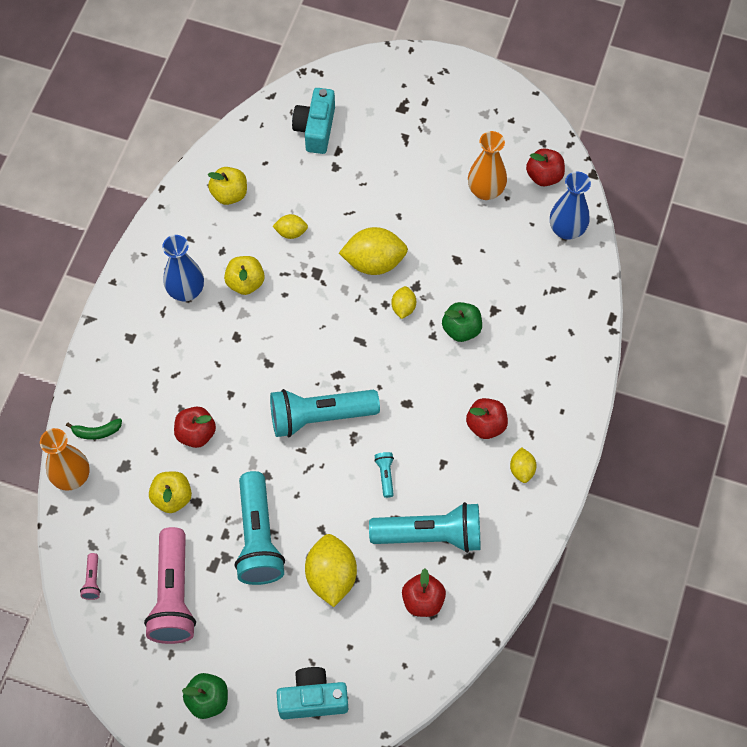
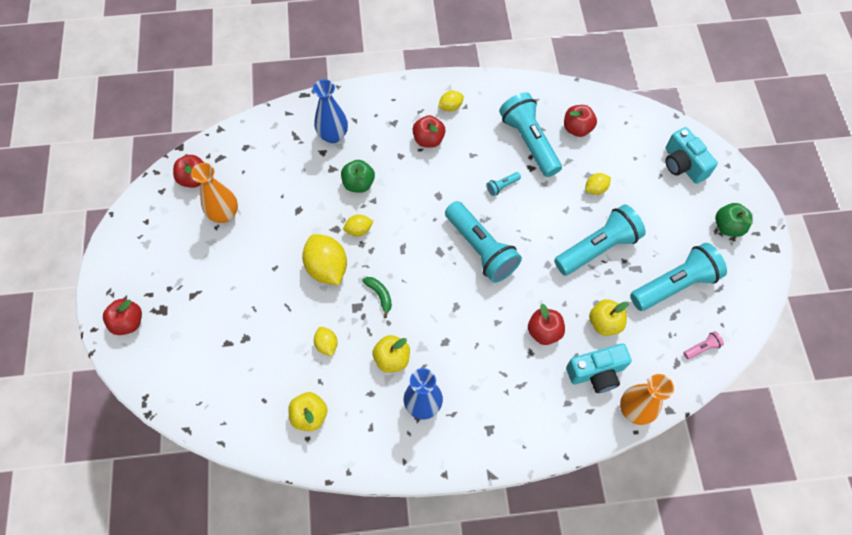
camera: 115 degrees left, 0 degrees up
(96, 432) = (586, 411): green banana -> green banana (380, 295)
(173, 595) = (675, 285): pink flashlight -> turquoise flashlight
(315, 129) = (210, 373): turquoise camera -> turquoise camera (596, 373)
(331, 576) = (595, 189): yellow lemon -> yellow lemon, size x0.52
(403, 78) = (128, 322): none -> red apple
(566, 230) = (239, 147): blue vase -> blue vase (333, 135)

